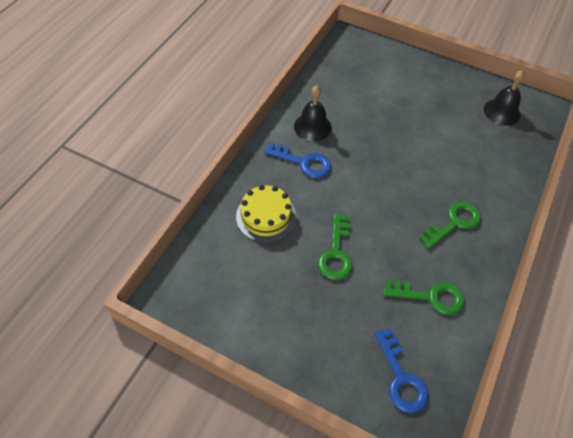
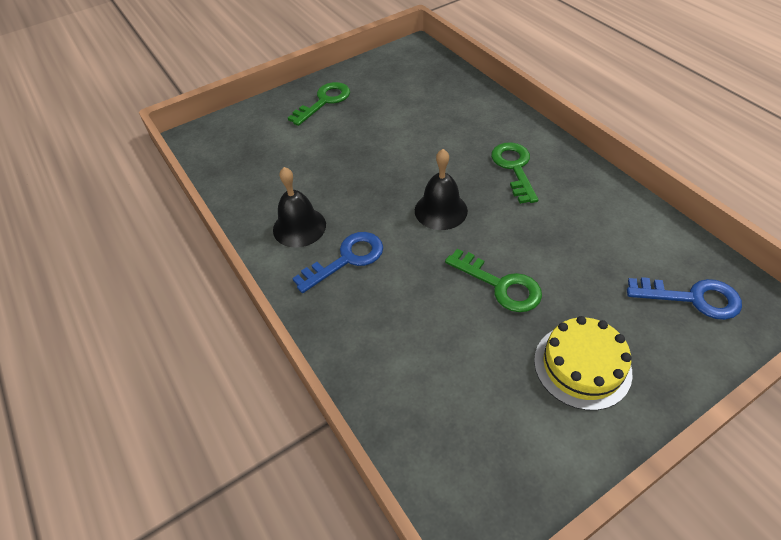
camera: 55 degrees left, 5 degrees down
(266, 216) = (405, 335): yellow cake -> yellow cake (582, 366)
(430, 296) = (598, 227): green key -> green key (324, 101)
(502, 112) = (400, 75): black bell -> black bell (441, 210)

